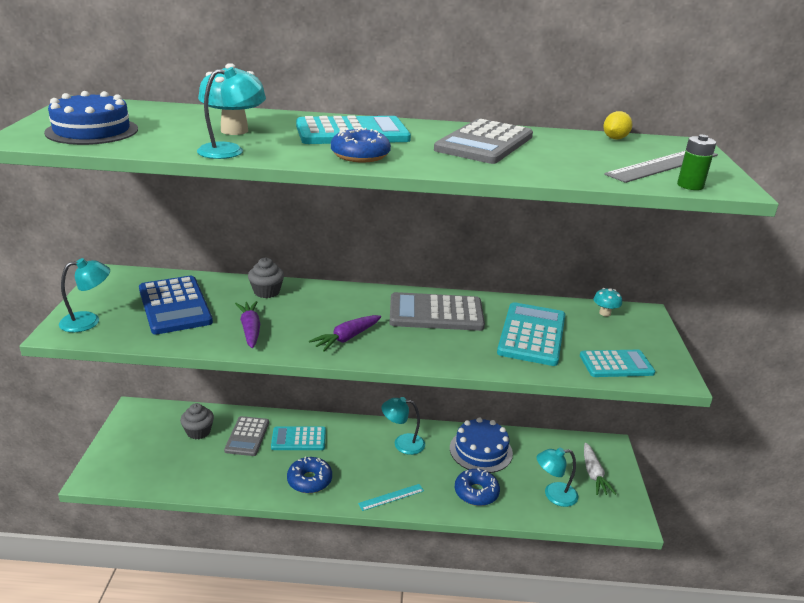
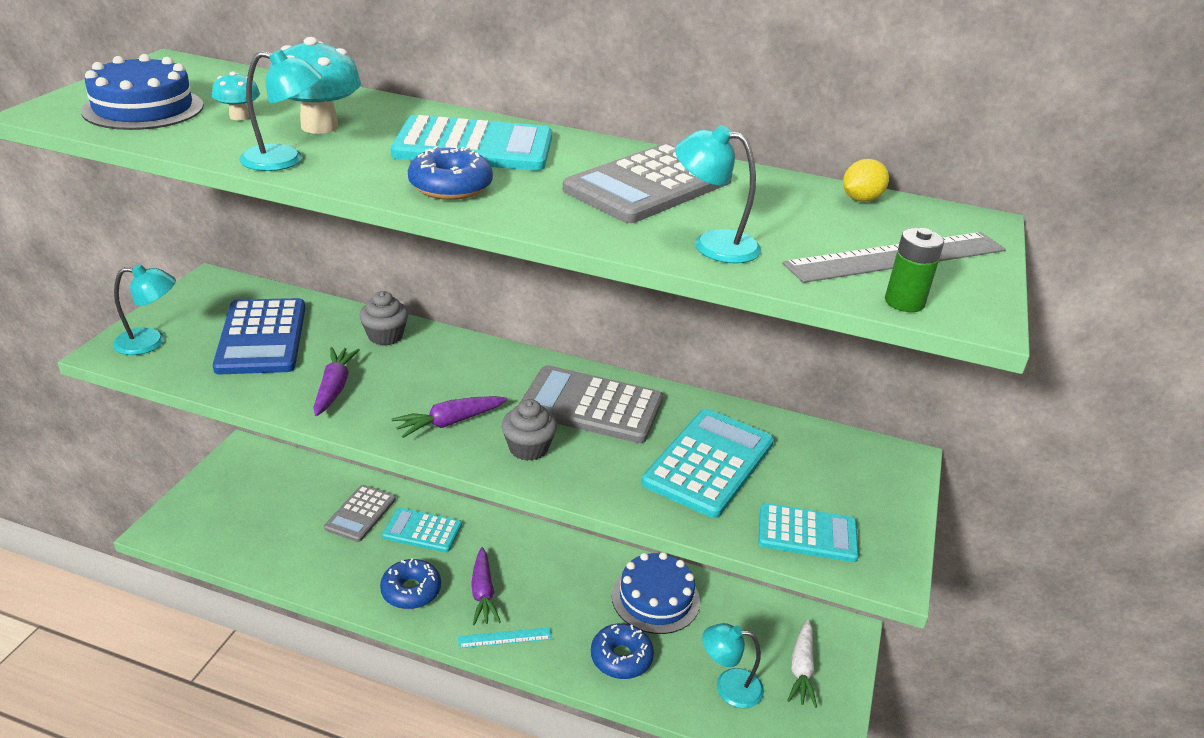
camera: 15 degrees right, 5 degrees up
(198, 432) = (305, 495): grey cupcake -> grey cupcake (528, 448)
(362, 471) = (483, 593): none -> purple carrot
(402, 443) = (553, 565): turquoise lamp -> turquoise lamp (713, 244)
(605, 313) = (839, 448): turquoise mushroom -> turquoise mushroom (239, 116)

